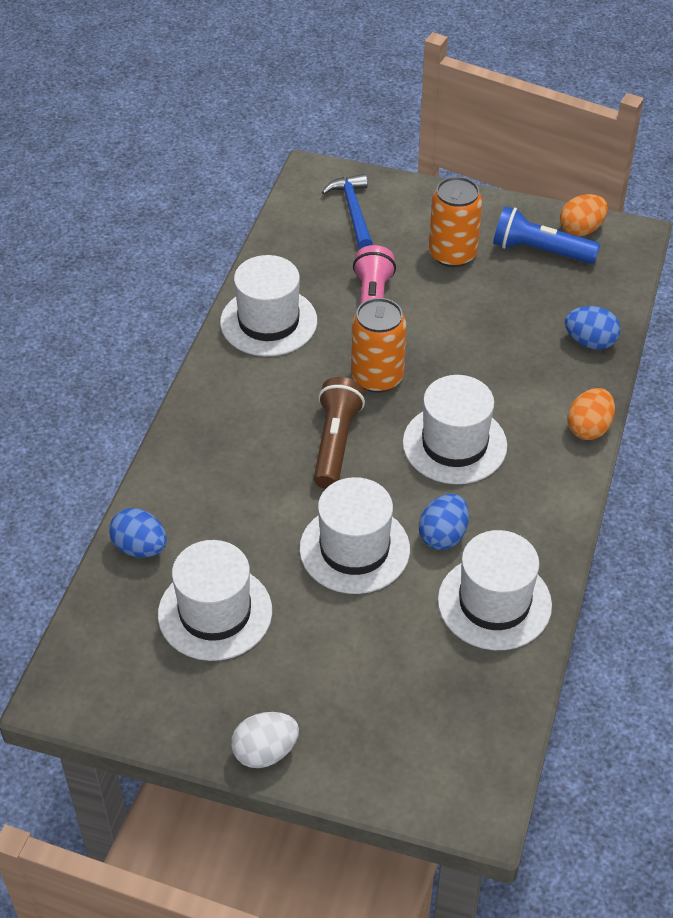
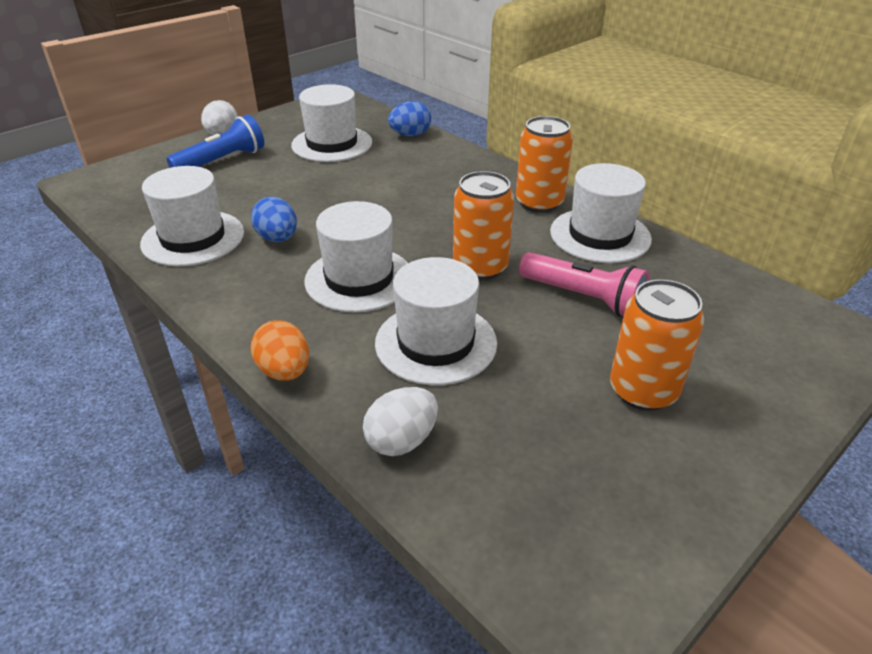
camera: 120 degrees right, 10 degrees down
(236, 377) = (539, 203): none -> orange can
(336, 443) = (424, 223): brown flashlight -> none
(353, 211) = (764, 341): blue hammer -> none
(354, 549) = (315, 200): white hat -> white hat (436, 343)
(540, 251) = (609, 481): blue flashlight -> blue flashlight (222, 161)
(581, 229) = (637, 561): orange egg -> none
(590, 342) = (402, 441): blue egg -> white egg

